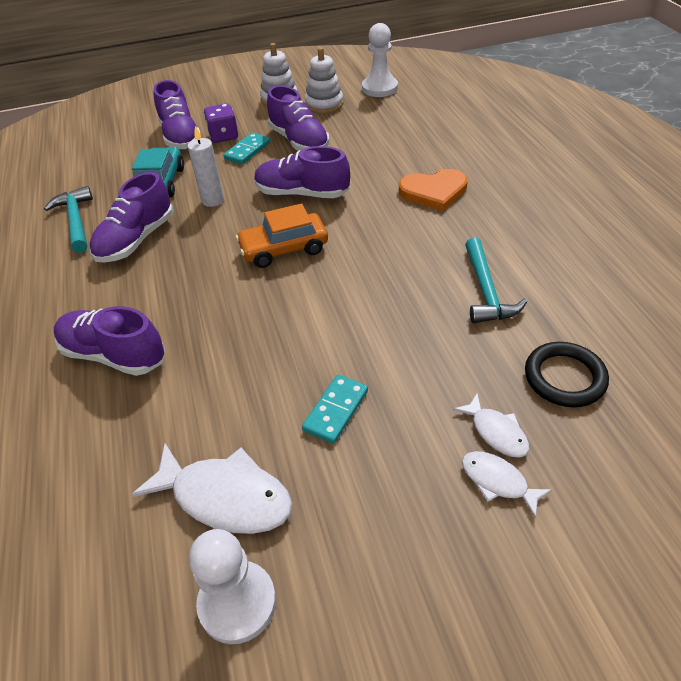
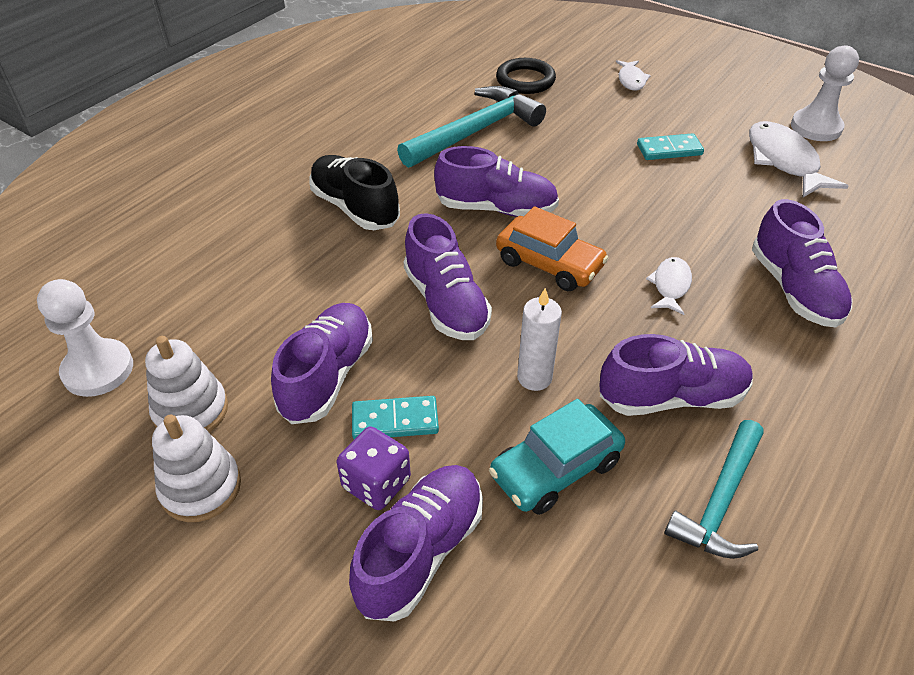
camera: 130 degrees left, 0 degrees up
(366, 253) = (496, 208): none -> purple shoe
(433, 191) = (355, 208): orange heart -> black shoe
(486, 291) = (476, 131): turquoise hammer -> turquoise hammer, size x1.51
(496, 432) = (599, 90): white fish -> white fish (670, 285)

